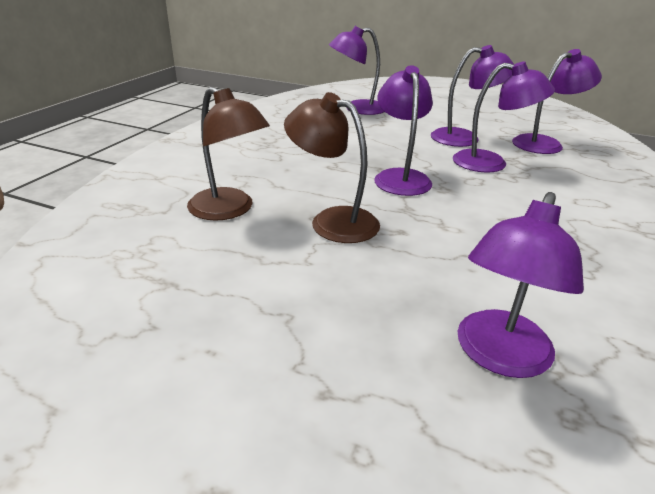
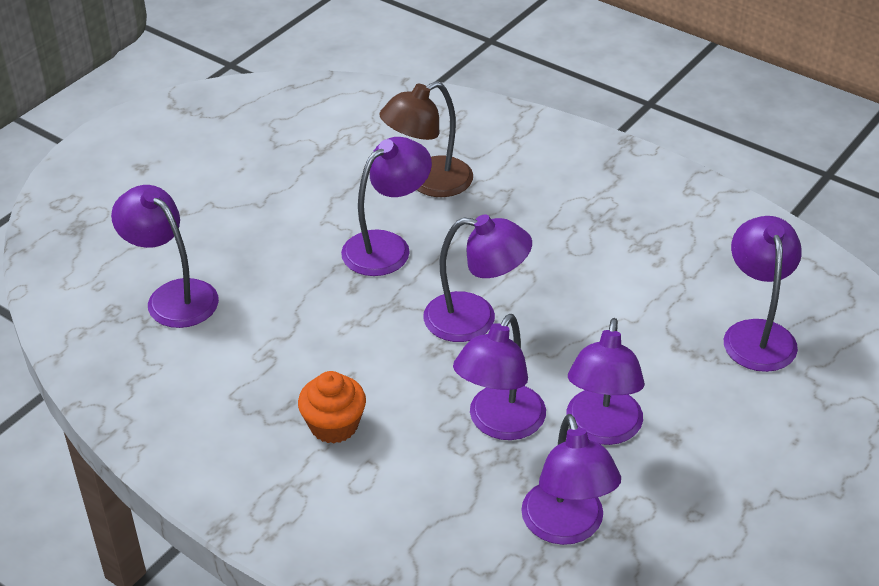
camera: 105 degrees right, 10 degrees up
(332, 221) = (387, 246): brown lamp -> purple lamp
(562, 219) = (334, 425): none -> orange cupcake

